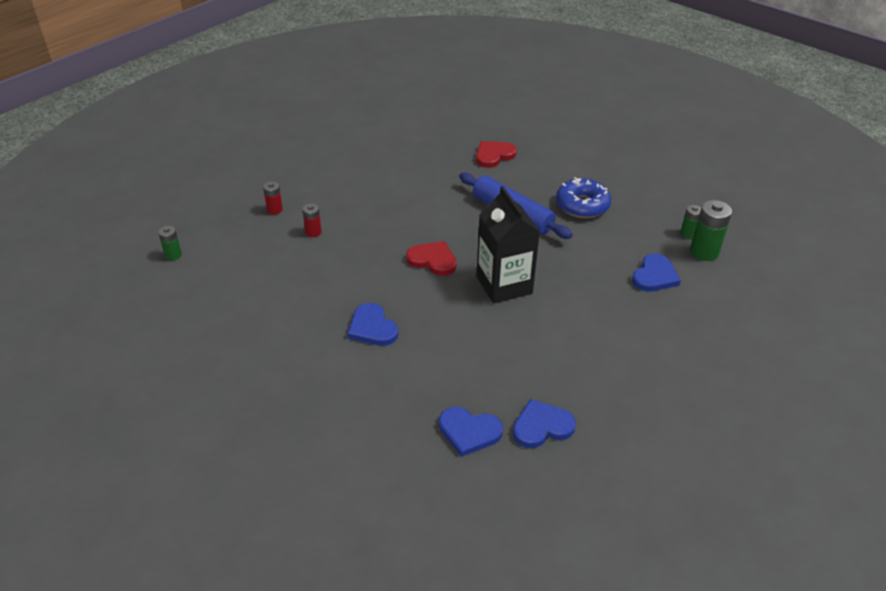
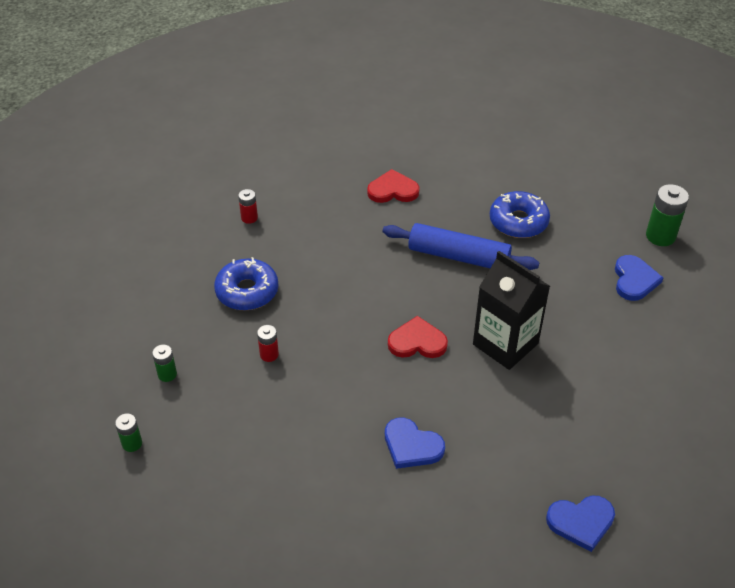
camera: 25 degrees left, 5 degrees up
(274, 210) = (205, 342): red battery -> red battery (249, 218)
(330, 188) = (247, 291): none -> blue donut
(494, 155) = (393, 190): red heart -> red heart turned 60 degrees clockwise
(542, 426) = (640, 487): blue heart -> none
(688, 233) = (634, 220): green battery -> green battery (167, 374)

